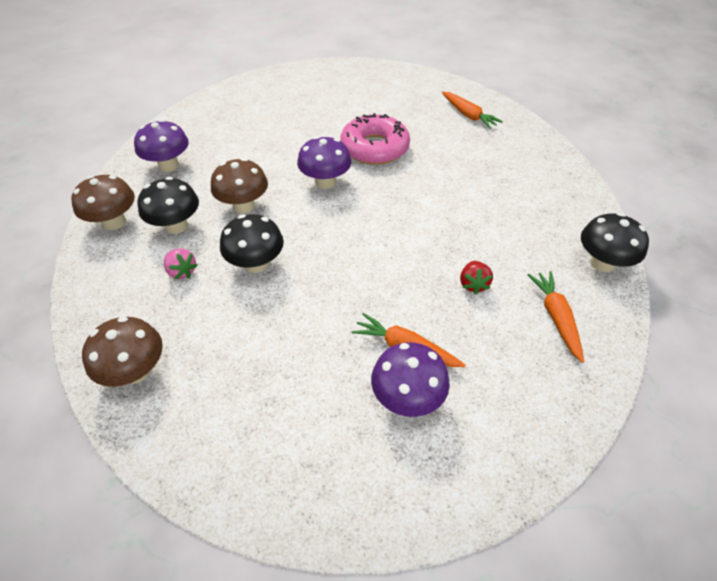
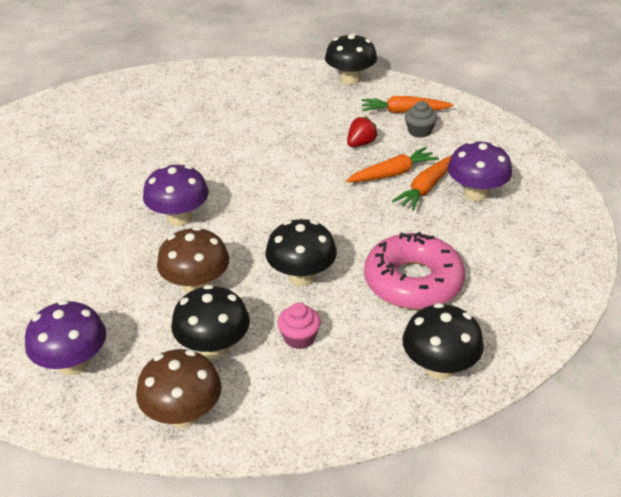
camera: 80 degrees left, 10 degrees down
(135, 371) = (439, 367): brown mushroom -> black mushroom
(182, 272) = (299, 338): pink strawberry -> pink cupcake
(374, 148) = (132, 176): pink donut -> pink donut (413, 282)
(468, 115) = (105, 106): orange carrot -> orange carrot (392, 174)
(473, 284) = (361, 144): red strawberry -> red strawberry turned 60 degrees counterclockwise
(519, 335) = (419, 131): none -> grey cupcake

